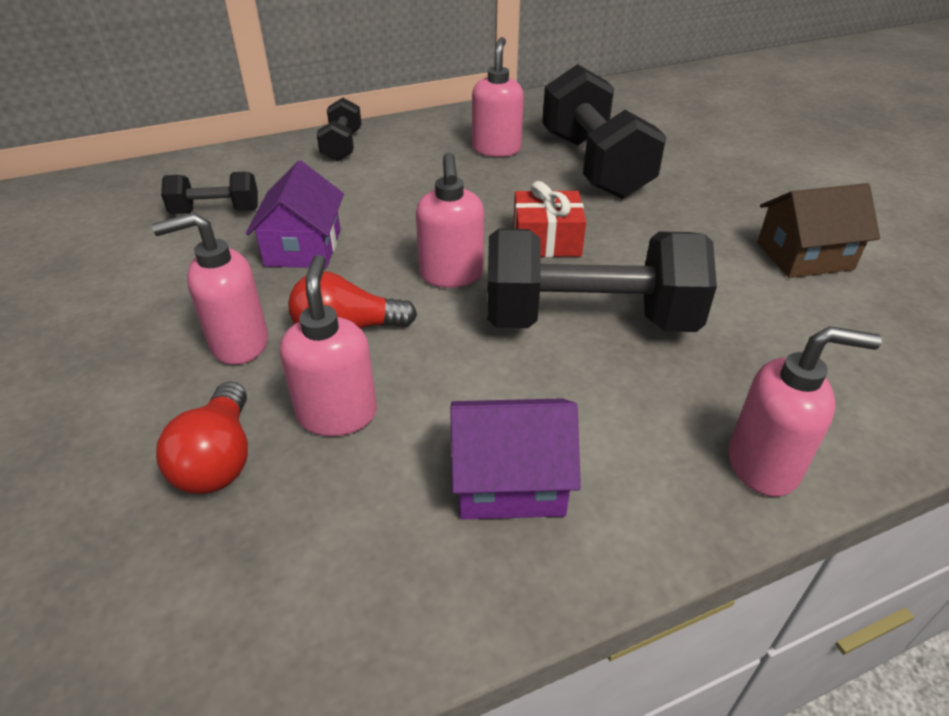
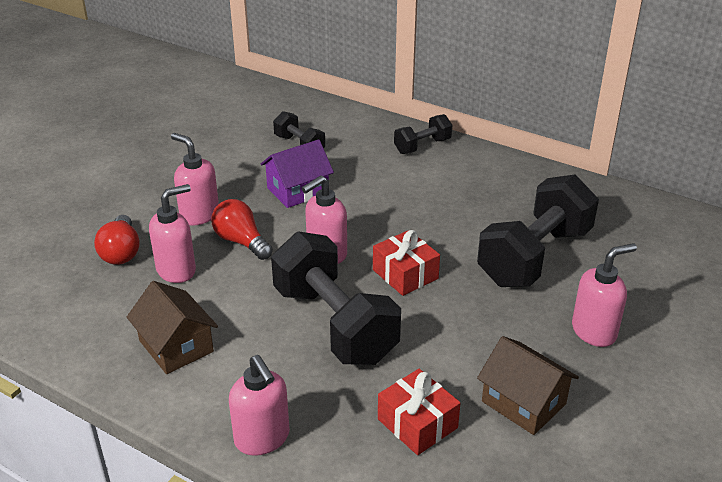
camera: 55 degrees right, 5 degrees down
(219, 459) = (121, 252): red light bulb -> red light bulb turned 60 degrees counterclockwise
(496, 149) = (500, 205): pink soap dispenser -> pink soap dispenser (594, 331)
(509, 480) = (176, 346): purple house -> brown house
(800, 331) = (417, 423): none -> red gift

